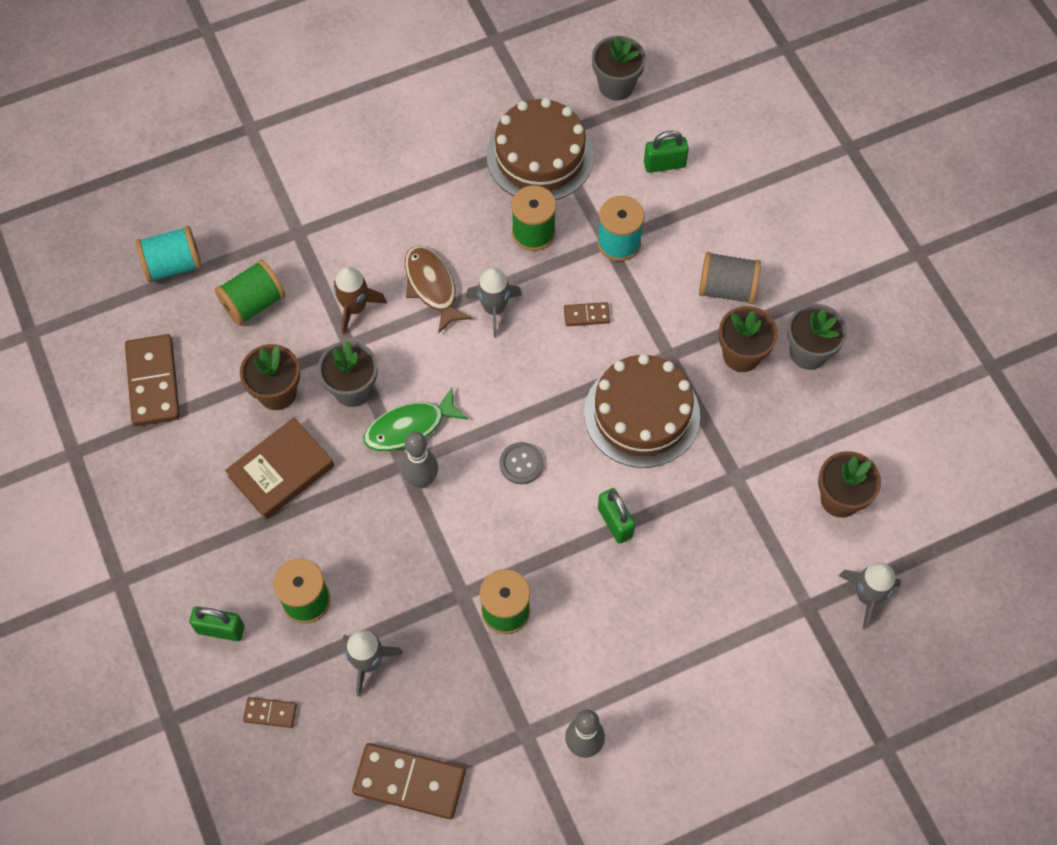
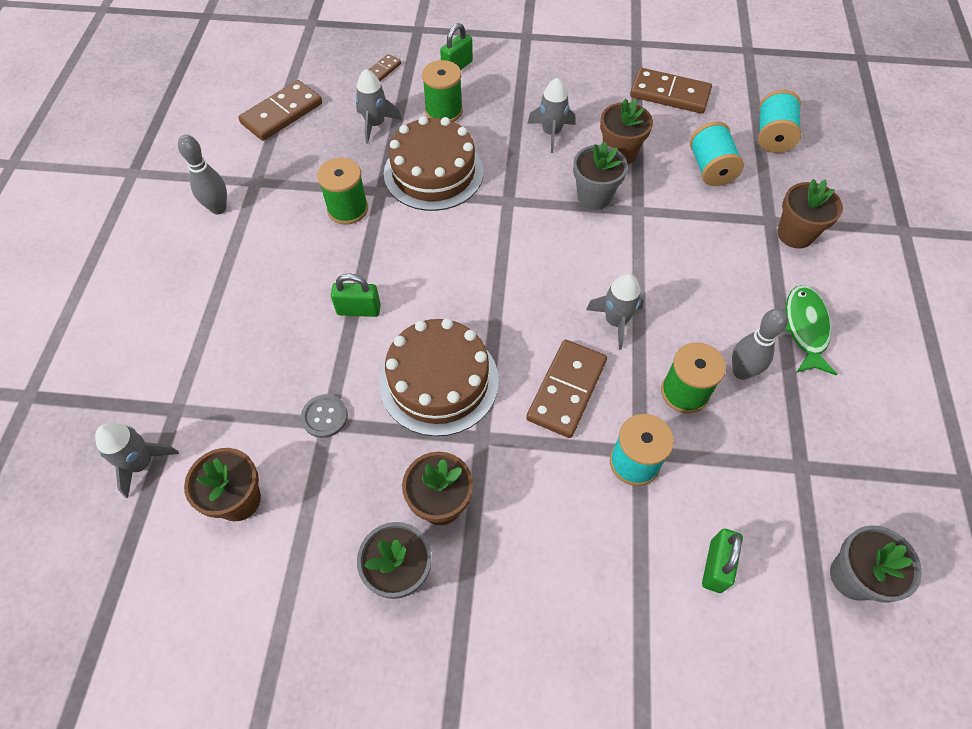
camera: 120 degrees right, 5 degrees down
(254, 303) = (710, 168): green spool -> turquoise spool
(281, 471) = (551, 133): brown book -> grey rocket
(305, 207) = (795, 234): none -> brown flower pot
(355, 307) = (671, 227): brown rocket -> none
(410, 428) = (537, 217): green fish -> green fish (805, 328)
(422, 480) = (487, 205): grey bowling pin -> grey bowling pin (741, 372)
(432, 286) = (664, 287): brown fish -> none
(521, 464) = (455, 272): grey button -> grey button (324, 416)
(540, 156) = (778, 444): brown cake -> brown cake (433, 172)
(586, 315) = (567, 390): brown domino -> brown domino, size x2.04
(727, 288) = (523, 536): grey spool -> none

